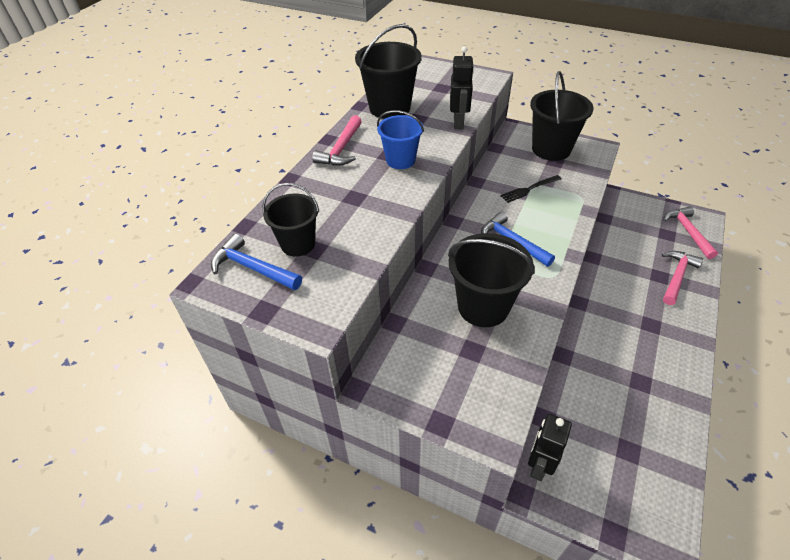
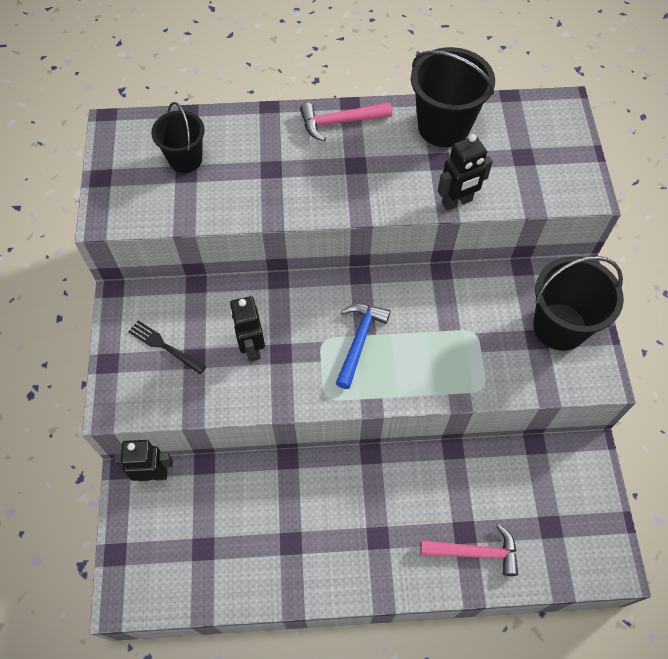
camera: 60 degrees right, 15 degrees up
(253, 268) = (141, 144): blue hammer -> none
(400, 160) = (352, 179): blue bucket -> none
(483, 307) = (251, 347): black bucket -> black robot
(529, 189) = (460, 328): black fork -> black fork (164, 346)
(688, 232) = (572, 552): pink hammer -> none

